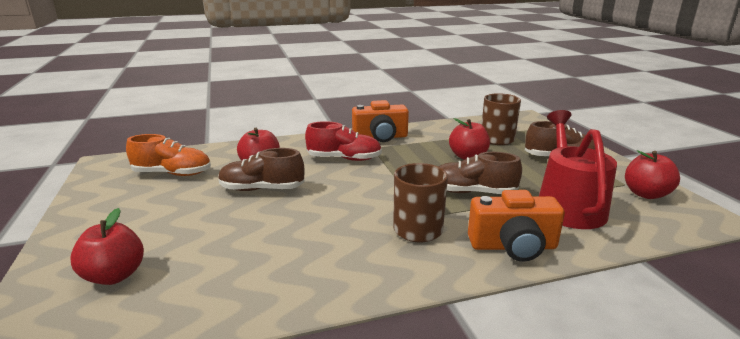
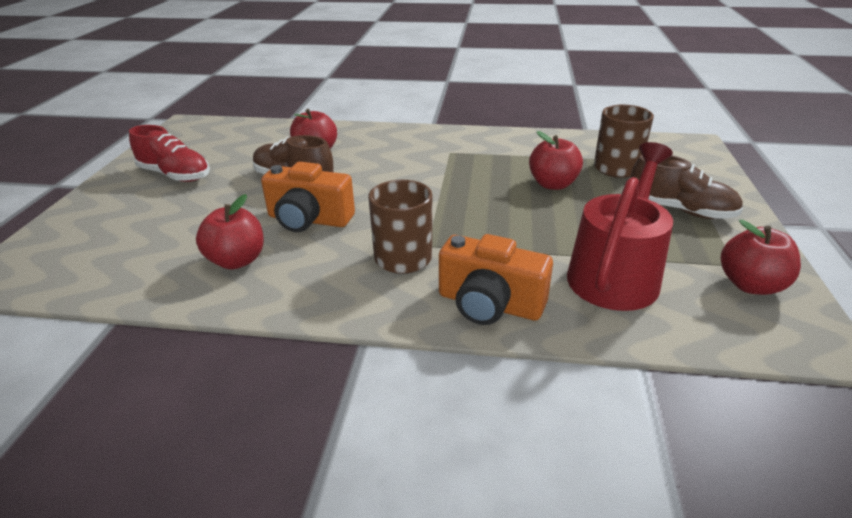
camera: 25 degrees right, 10 degrees up
(114, 275) = (109, 234): red apple -> red apple (237, 260)
(172, 173) = (231, 146): orange shoe -> none
(344, 159) = (406, 160): red shoe -> red shoe (175, 175)
(380, 137) = (471, 141): orange camera -> orange camera (309, 220)
(472, 192) = (510, 229): brown shoe -> none

